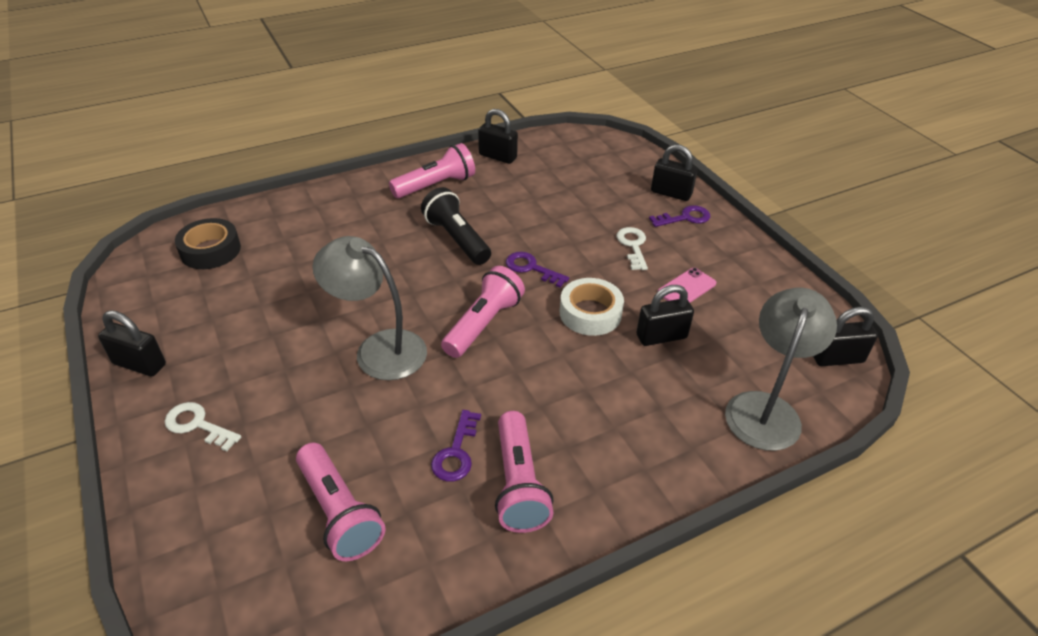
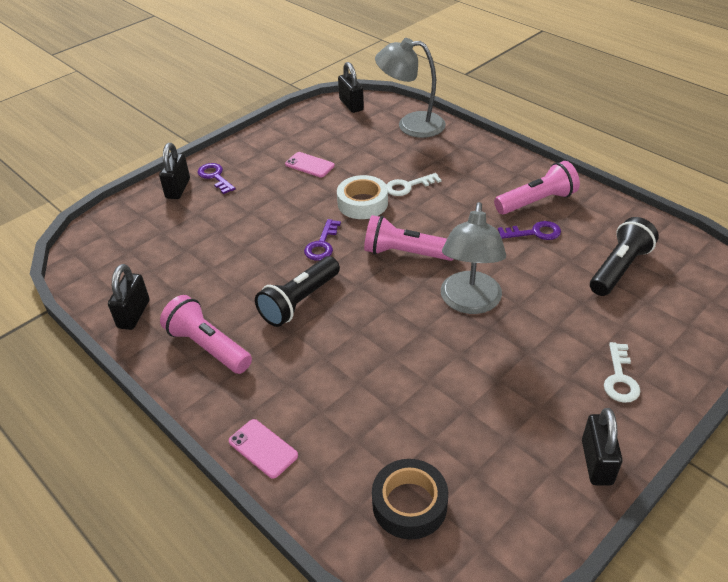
camera: 105 degrees left, 0 degrees up
(317, 196) = (263, 448): none -> pink phone
(339, 512) = (619, 268): pink flashlight -> black flashlight
(633, 246) = (266, 197): white key -> white key (408, 186)
(661, 336) = (369, 169): black padlock -> none

